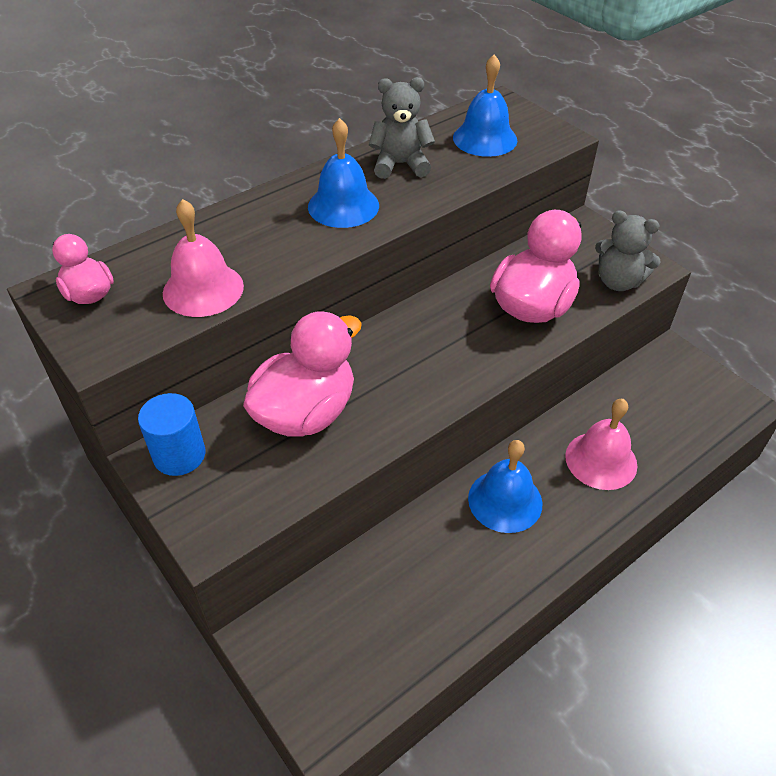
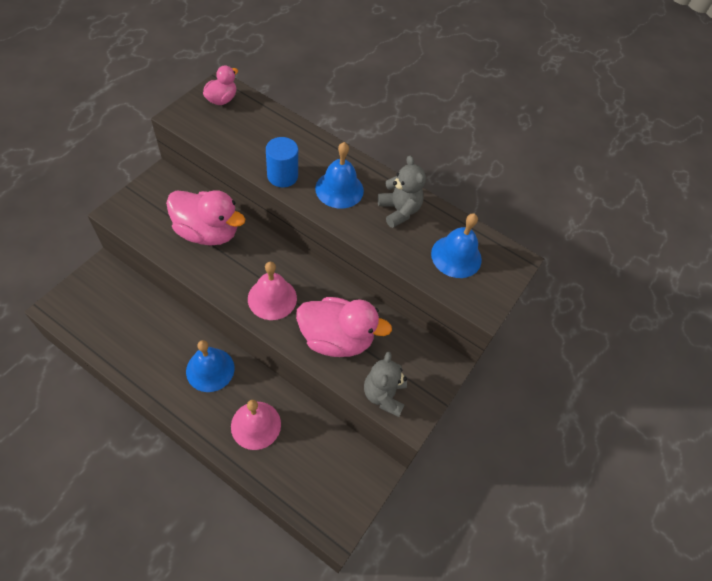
camera: 65 degrees right, 10 degrees up
(179, 455) = (166, 186): blue cylinder -> blue cylinder (282, 176)
(203, 289) = (238, 143): pink bell -> pink bell (272, 298)

